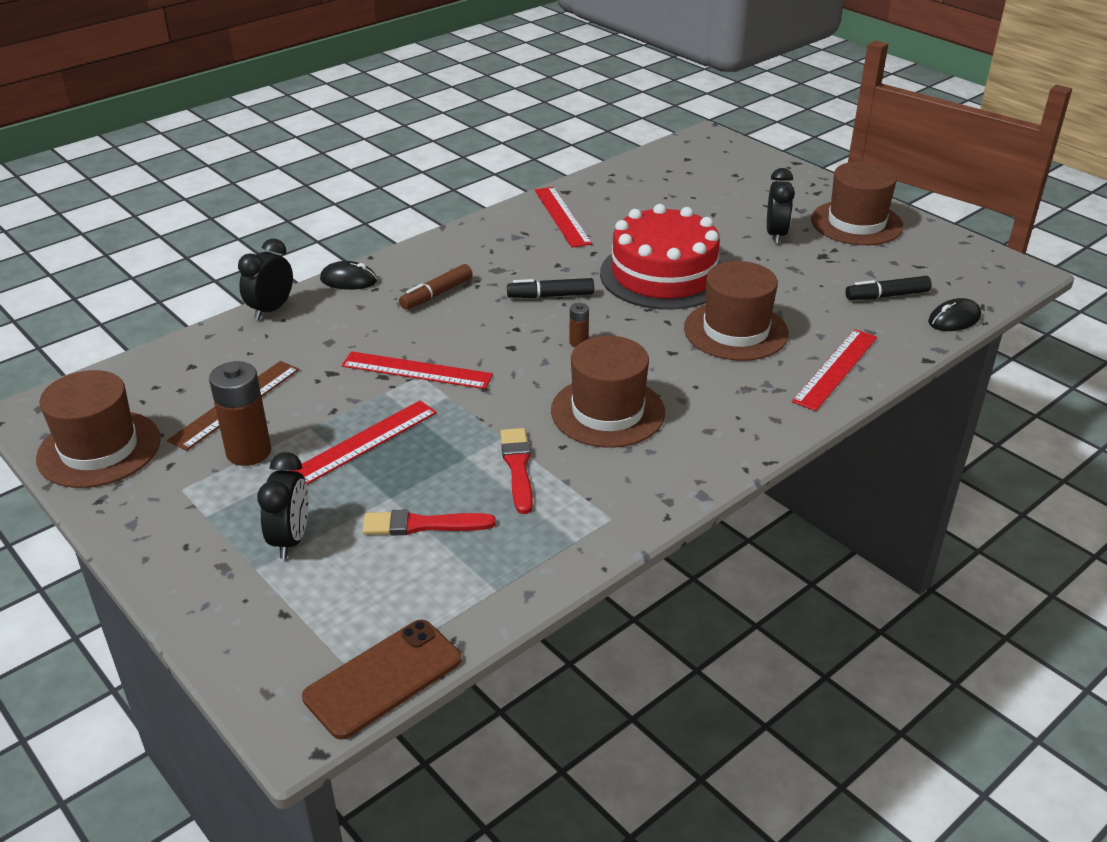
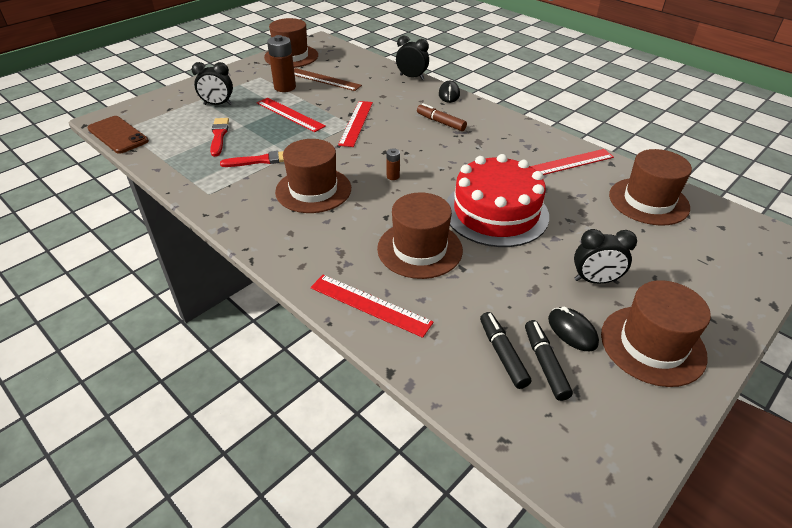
camera: 85 degrees right, 5 degrees up
(550, 296) = (450, 163): black marker -> black marker (545, 364)
(643, 185) = (648, 201): none -> brown hat
(954, 319) = (469, 406): black mouse -> black mouse (572, 331)

